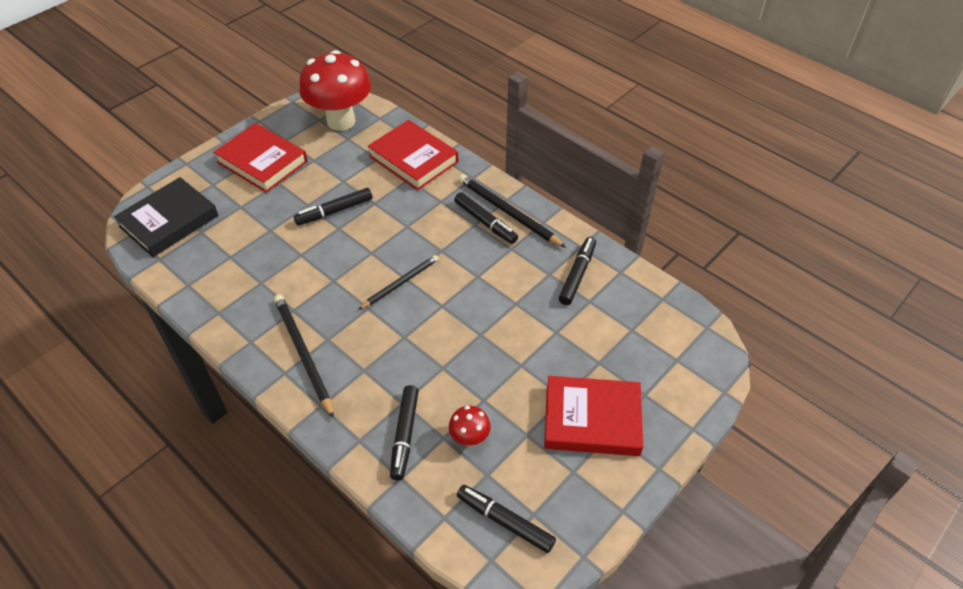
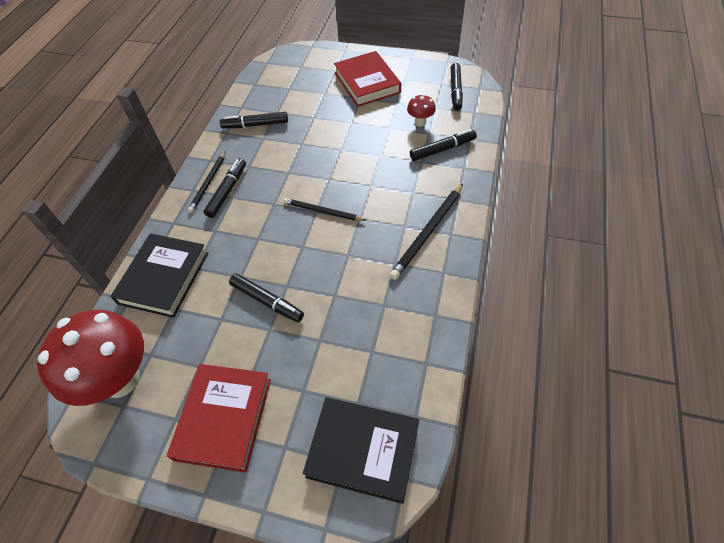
camera: 115 degrees left, 5 degrees up
(413, 159) = (164, 278): red book -> black book
(508, 212) = (208, 183): black pencil -> black pencil, size x0.66

